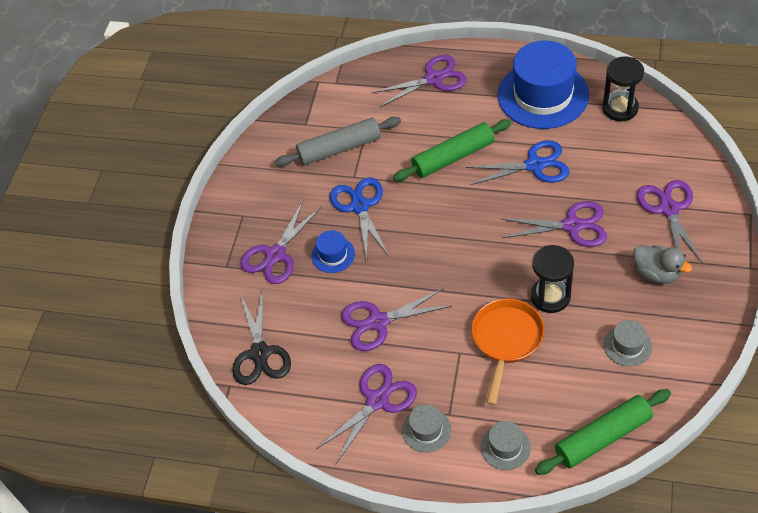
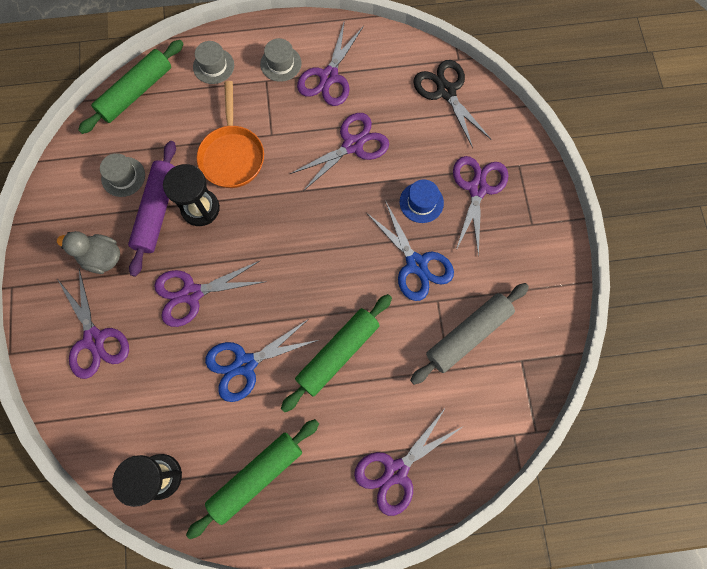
camera: 155 degrees right, 20 degrees up
(543, 95) = (256, 476): blue hat -> green rolling pin
(595, 304) = (157, 211): none -> purple rolling pin

